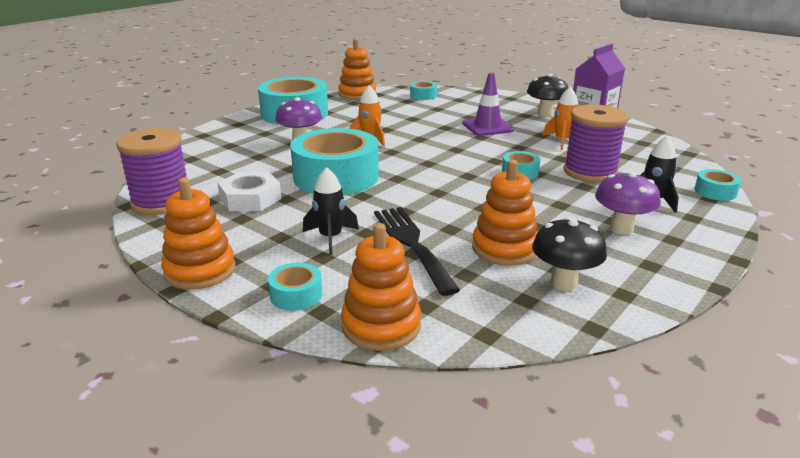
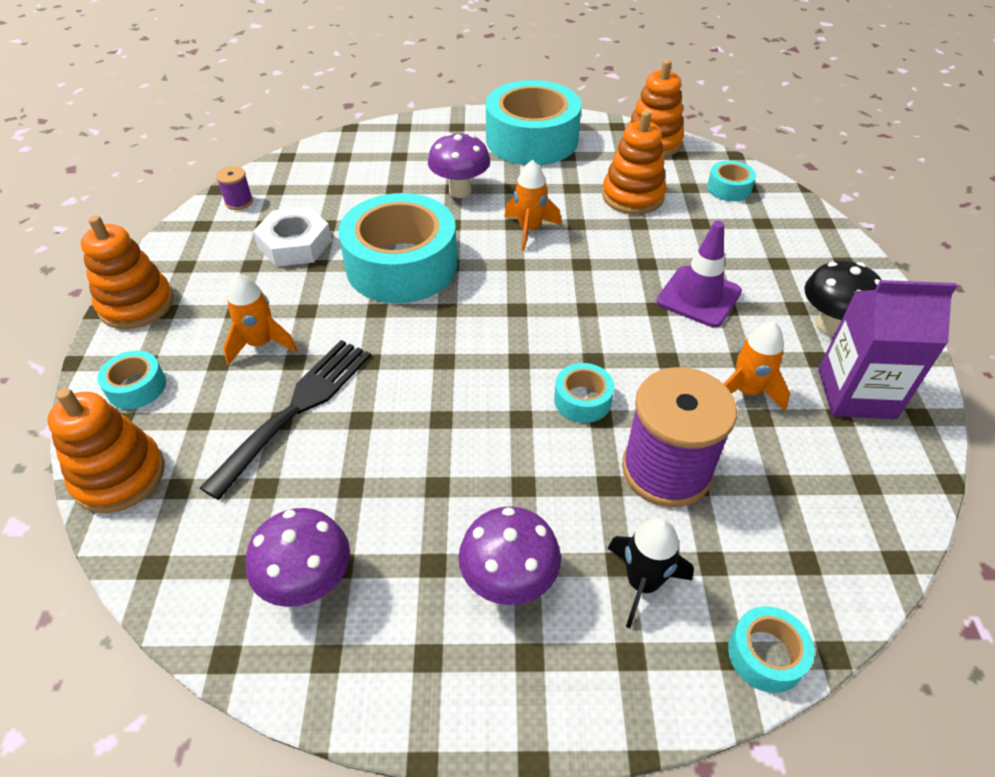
camera: 50 degrees right, 20 degrees up
(161, 202) = (239, 202): purple spool -> purple spool, size x0.43
(330, 238) = (261, 344): black rocket -> orange rocket
(504, 249) = (350, 490): orange stacking toy -> orange stacking toy (632, 196)
(564, 283) = (309, 584): black mushroom -> purple mushroom

